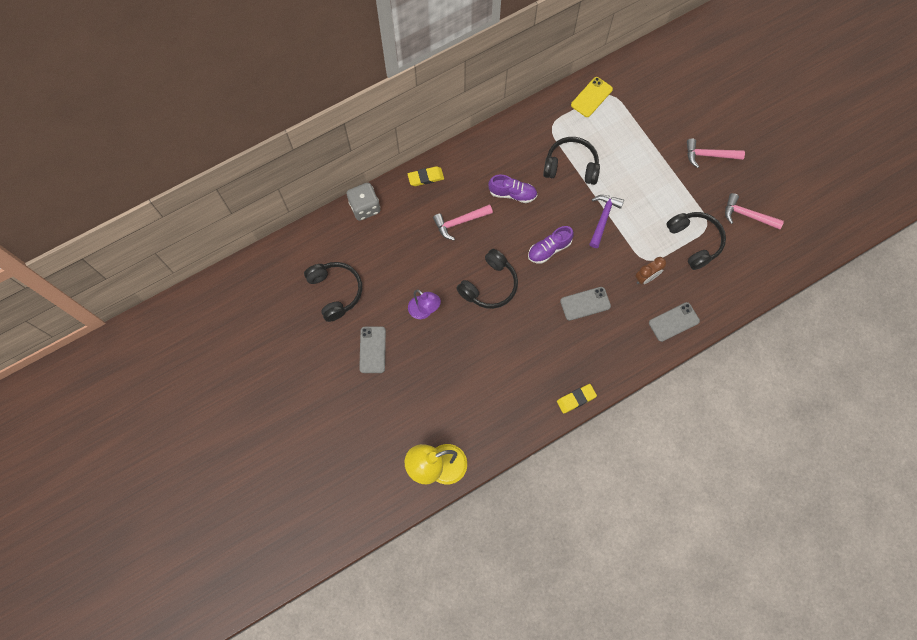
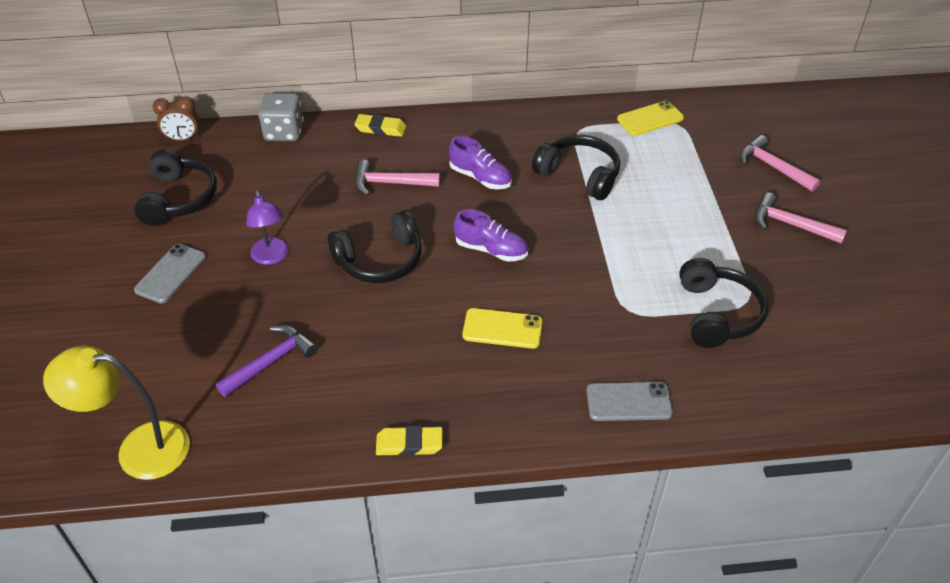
camera: 25 degrees right, 25 degrees down
(549, 249) = (491, 250): purple shoe -> purple shoe turned 150 degrees counterclockwise
(585, 303) = (502, 329): grey phone -> yellow phone
(603, 218) = (591, 242): purple hammer -> purple hammer (271, 362)
(646, 277) = (615, 331): brown clock -> brown clock (183, 139)
(747, 215) = (820, 311): pink hammer -> pink hammer (773, 167)

